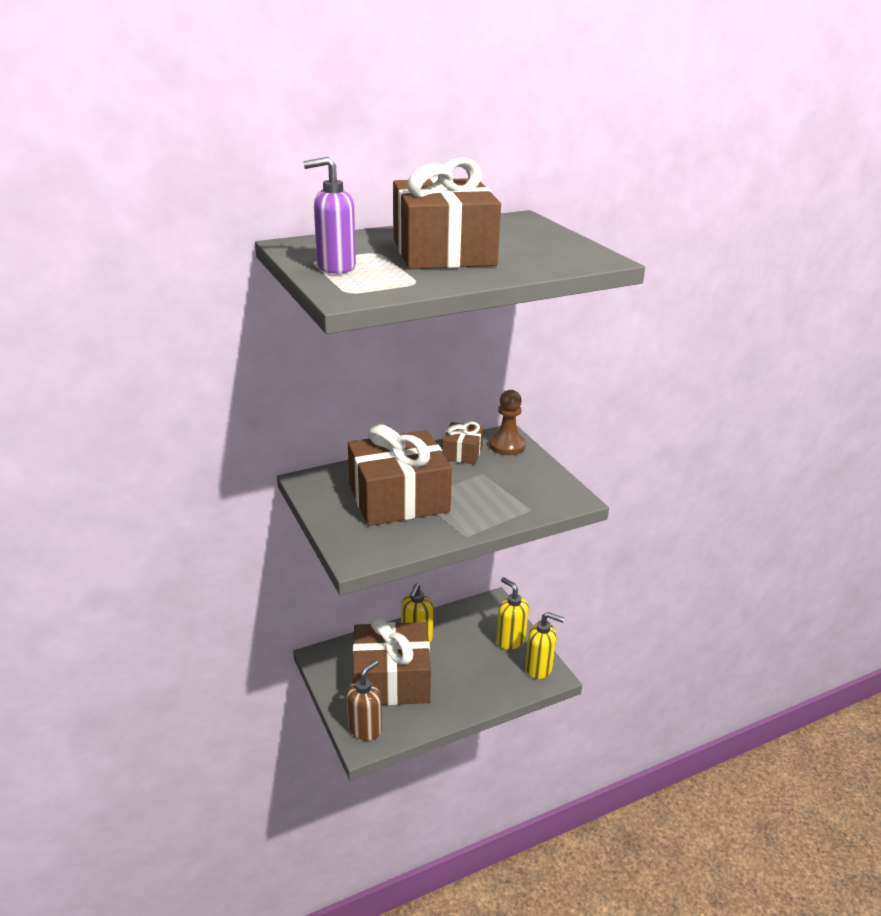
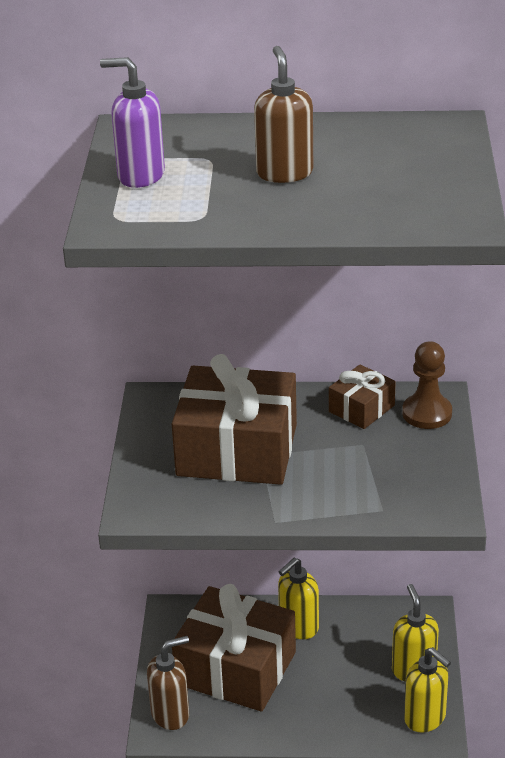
camera: 30 degrees right, 5 degrees up
(443, 252) = (284, 173): brown gift -> brown soap dispenser

